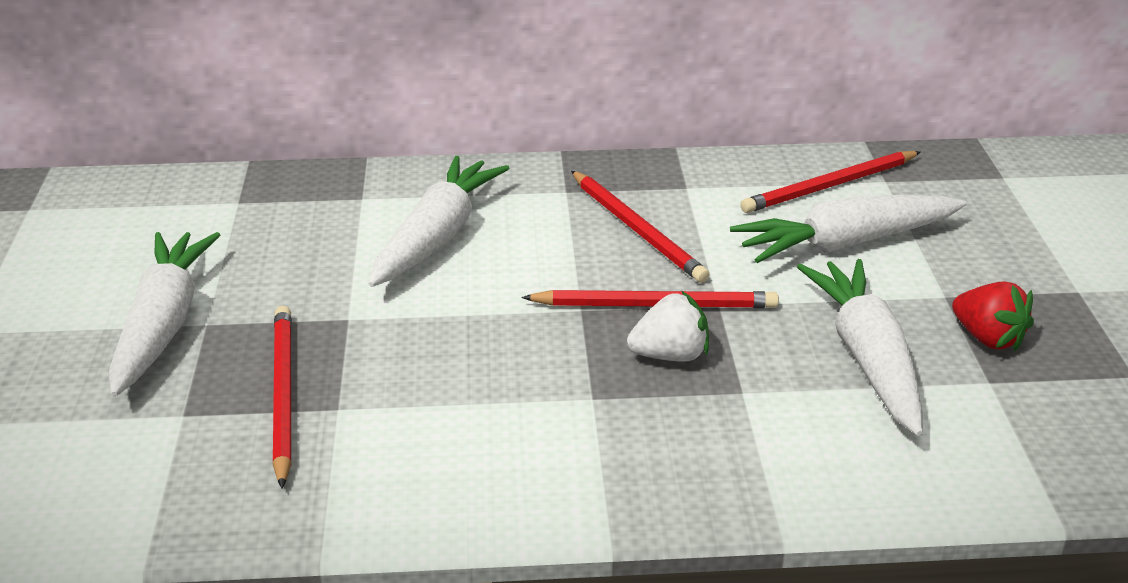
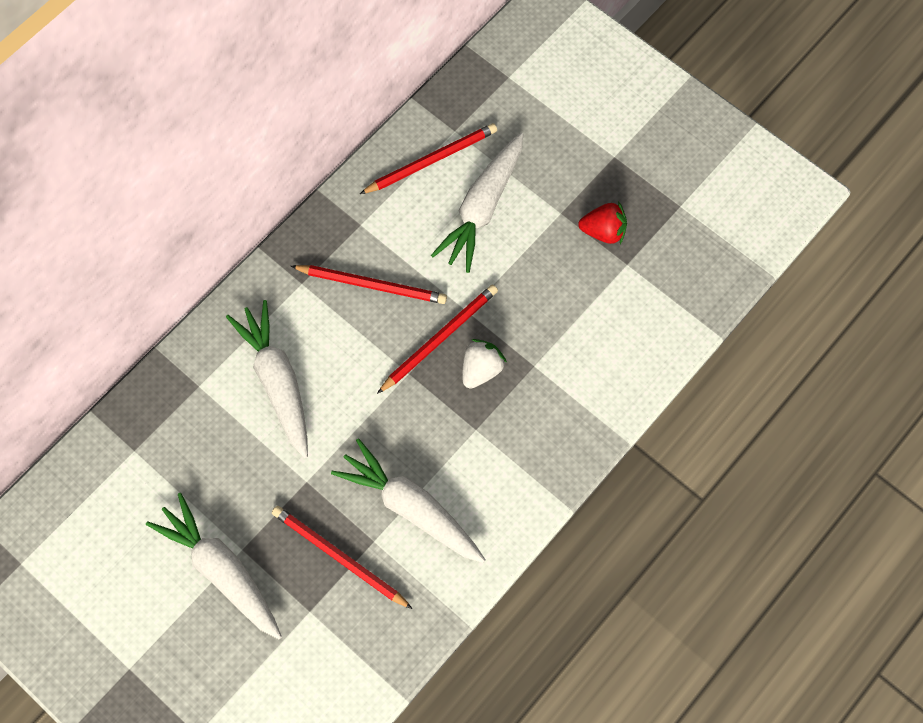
camera: 45 degrees left, 35 degrees up
(829, 186) = (431, 160): red pencil -> red pencil turned 135 degrees counterclockwise
(867, 358) = (566, 293): white carrot -> white carrot (411, 508)

